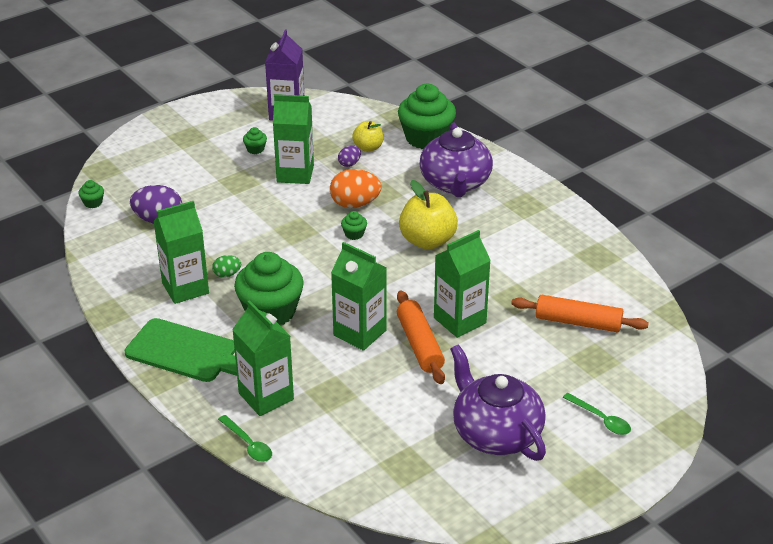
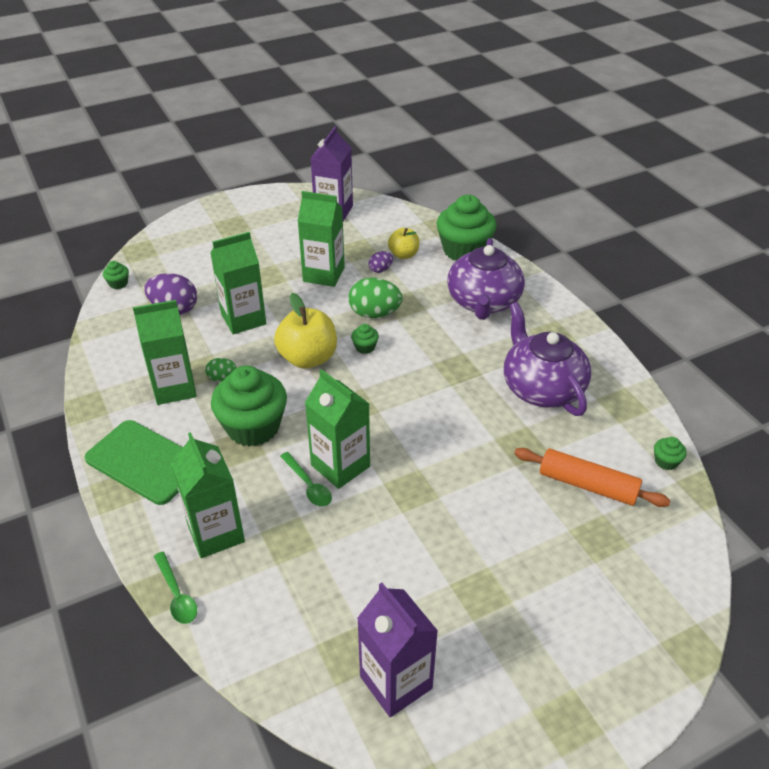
camera: 10 degrees right, 5 degrees up
(255, 149) = (292, 245): green cupcake -> green cupcake (666, 461)
(355, 204) = (374, 314): orange egg -> green egg
(419, 344) = (402, 490): orange rolling pin -> none
(427, 241) = (440, 364): yellow apple -> yellow apple (308, 358)
(450, 479) = (396, 682): none -> purple carton
(460, 320) = (454, 465): green carton -> green carton (243, 319)
(495, 433) = (464, 624): purple teapot -> purple teapot (542, 388)
(601, 419) = (595, 623): green spoon -> green spoon (308, 485)

